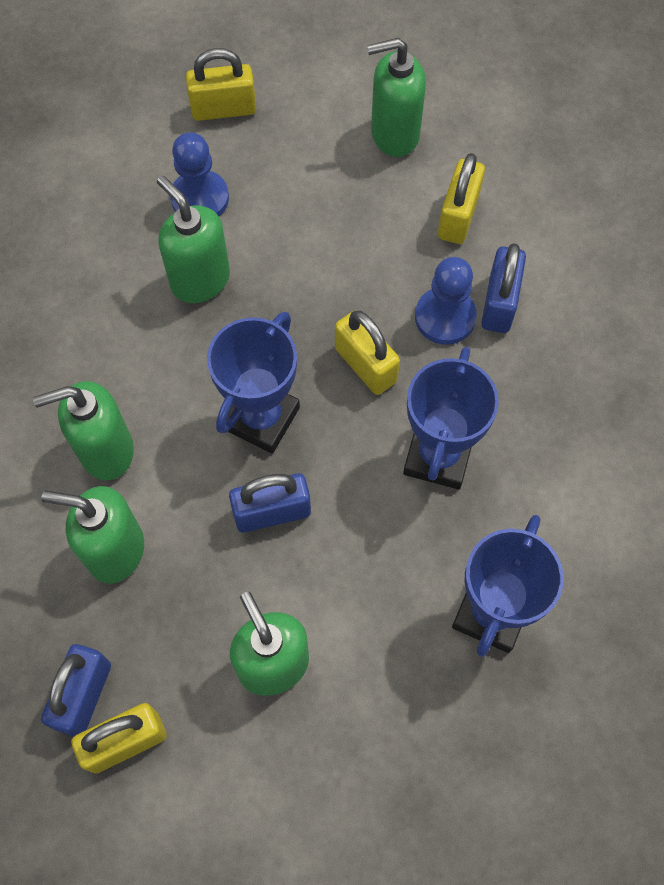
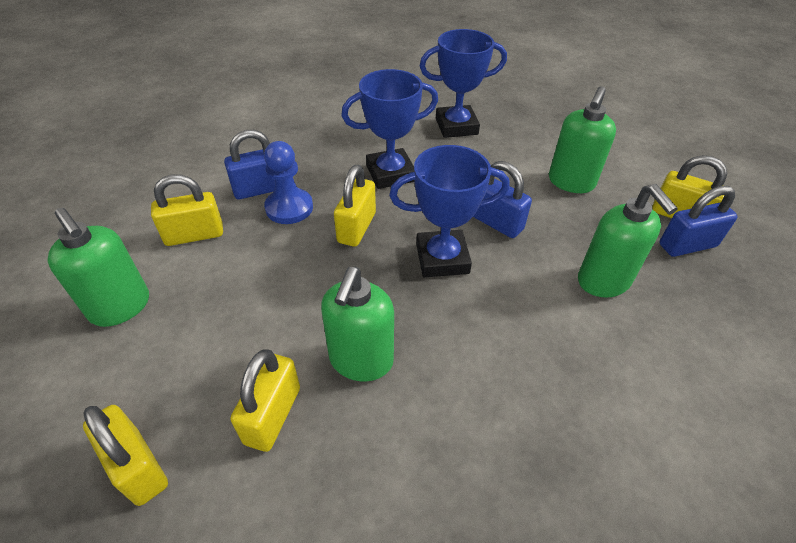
camera: 125 degrees left, 20 degrees down
(106, 451) = (553, 330): green soap dispenser -> none
(200, 198) = (272, 415): blue pawn -> yellow padlock

